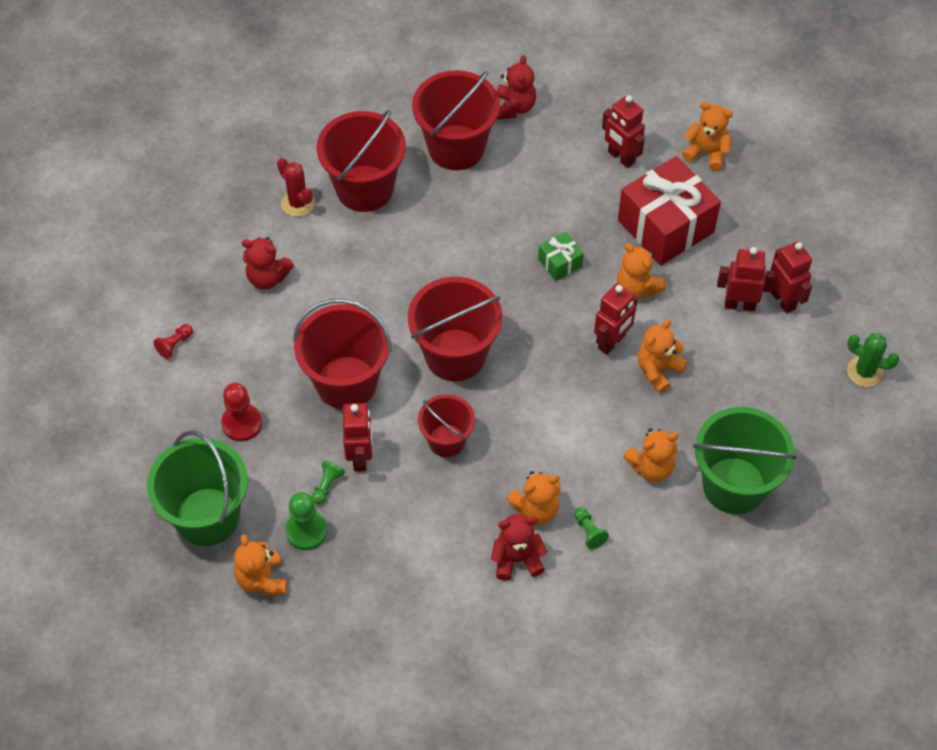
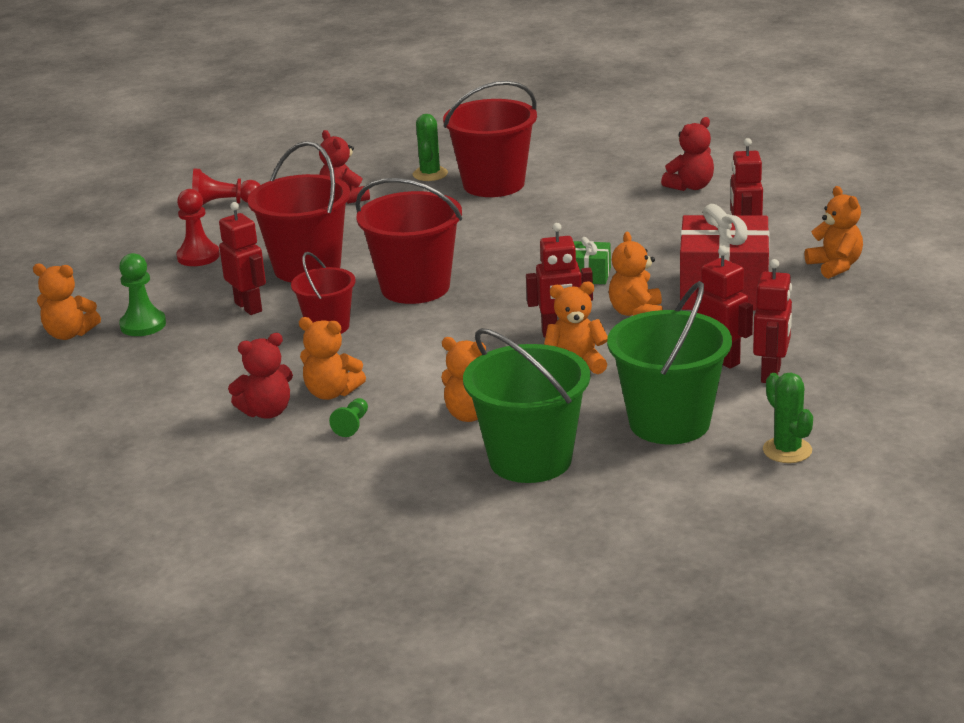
camera: 45 degrees right, 30 degrees down
(174, 345) = (223, 204): red pawn -> red pawn, size x1.70
(207, 516) = (93, 288): green bucket -> green bucket (669, 423)
(262, 579) = (69, 334): orange teddy bear -> orange teddy bear turned 105 degrees counterclockwise
(298, 203) = (430, 174): red cactus -> green cactus
(327, 486) = (199, 310): green pawn -> none
(360, 457) = (249, 307): red robot -> red robot turned 75 degrees counterclockwise
(456, 147) = (604, 190): red bucket -> none
(517, 559) = (267, 412): red teddy bear -> red teddy bear turned 120 degrees clockwise

